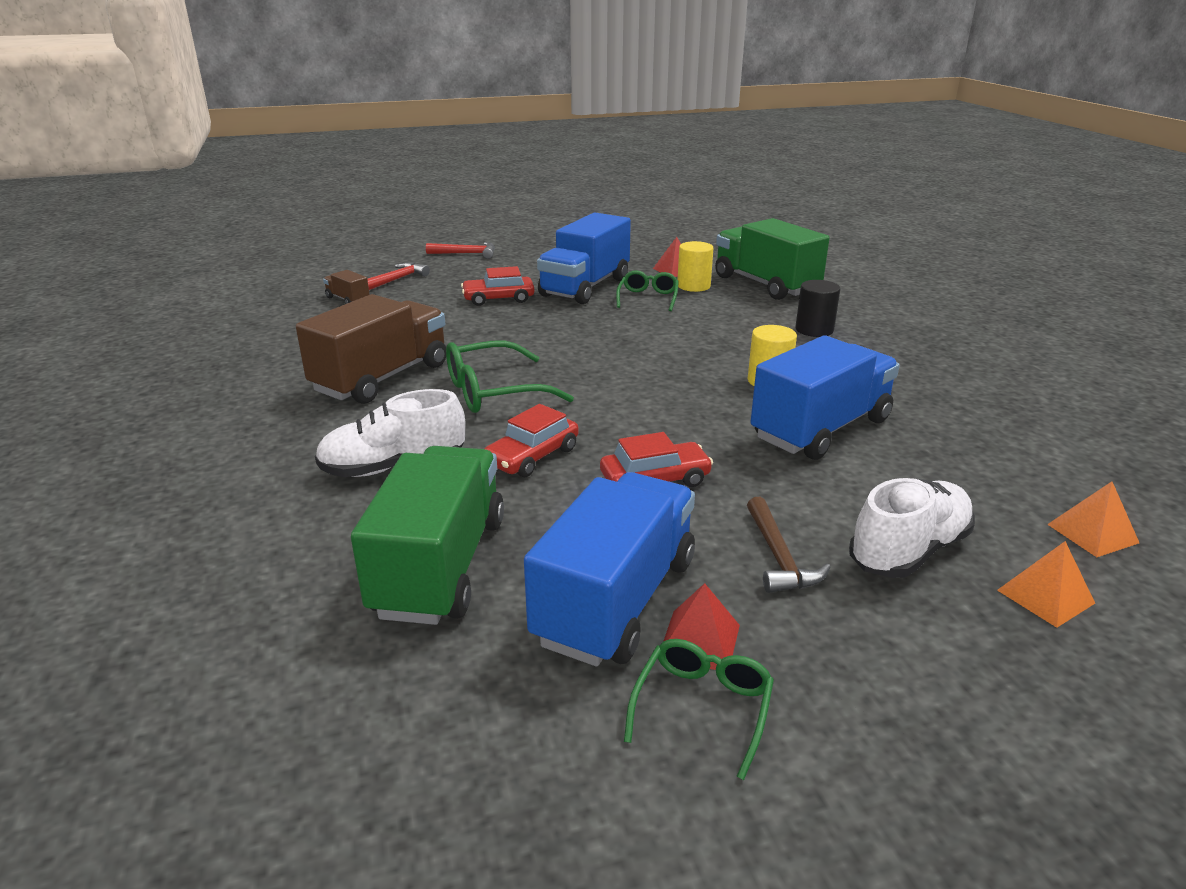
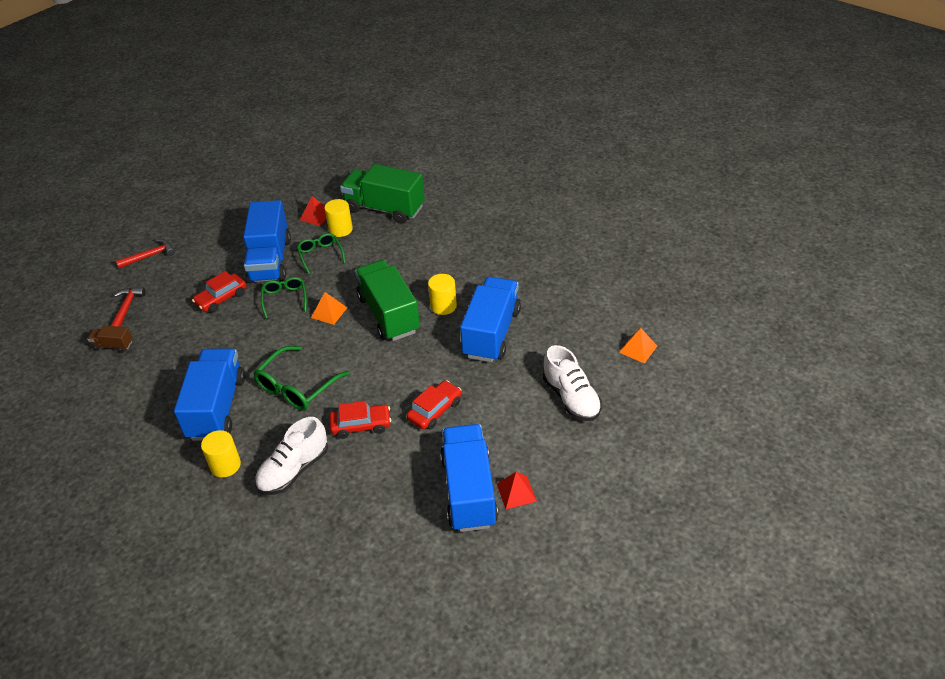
camera: 30 degrees left, 15 degrees up
(323, 430) = (225, 465): none -> yellow cylinder
(382, 378) = (217, 408): brown truck -> blue truck
(440, 566) = (376, 515): green truck -> green truck (389, 314)
(532, 456) = (361, 425): red car -> red car turned 105 degrees counterclockwise
(702, 708) = (537, 522): green glasses -> green glasses (285, 299)
(778, 557) = (521, 430): brown hammer -> none
(814, 330) = (441, 246): black cylinder -> none
(908, 551) = (571, 398): white shoe -> white shoe turned 135 degrees clockwise
(1045, 596) = (633, 397): orange pyramid -> orange pyramid (329, 312)

